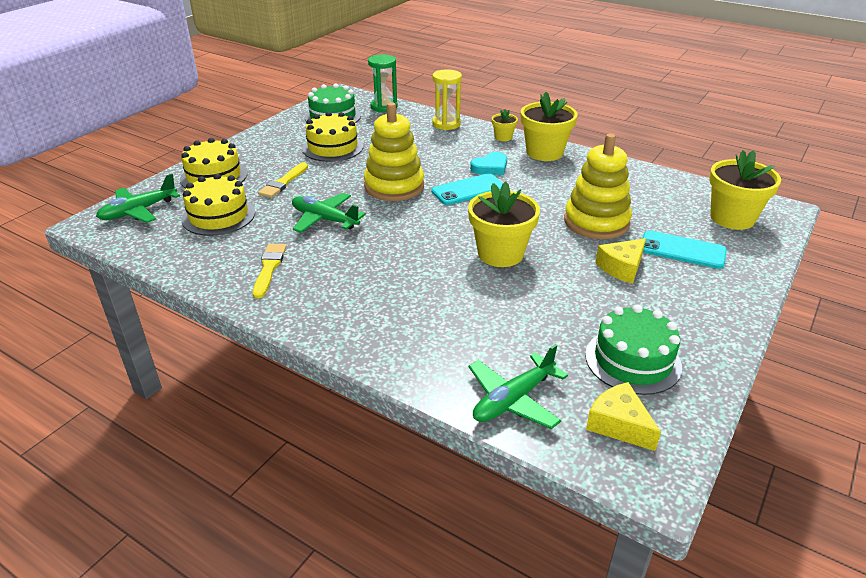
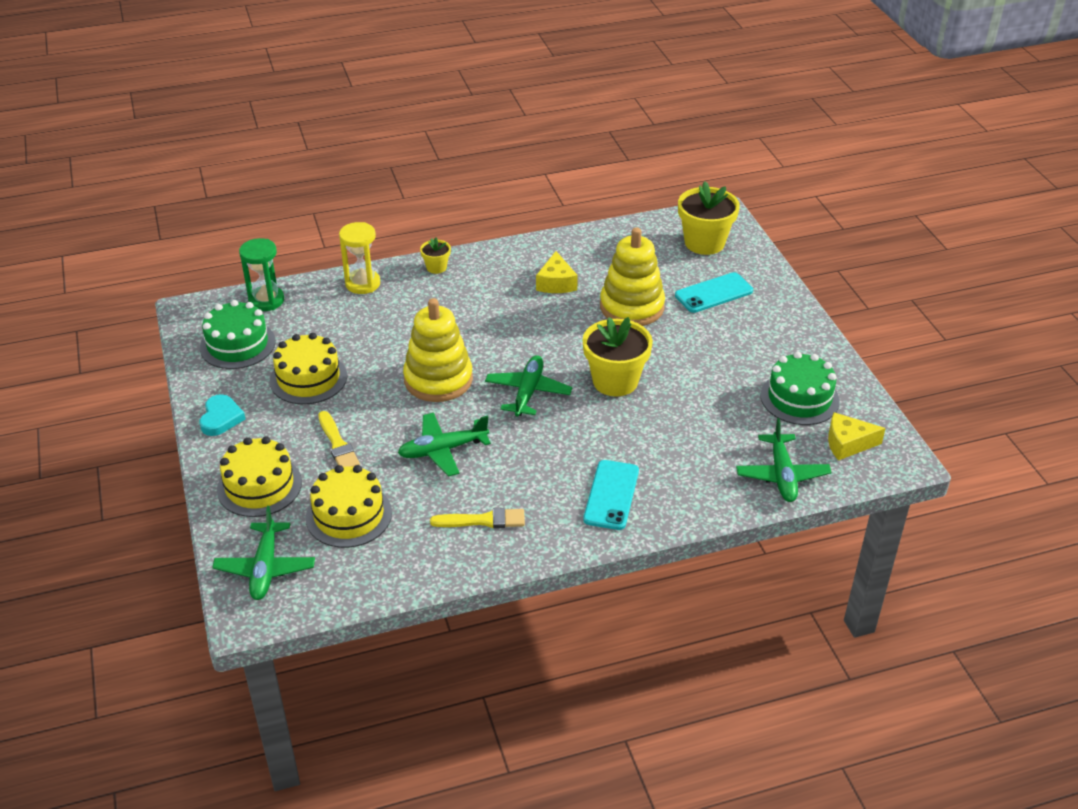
camera: 50 degrees left, 5 degrees up
(269, 268) = (483, 520): yellow brush -> yellow brush turned 135 degrees clockwise
(431, 224) = (528, 392): none -> green plane
(468, 190) = (500, 341): turquoise phone -> turquoise phone (611, 495)
(490, 167) = (479, 307): turquoise heart -> turquoise heart (221, 418)
(544, 152) = (495, 263): yellow flower pot -> none
(621, 267) = (701, 335): yellow cheese -> yellow cheese (556, 283)

